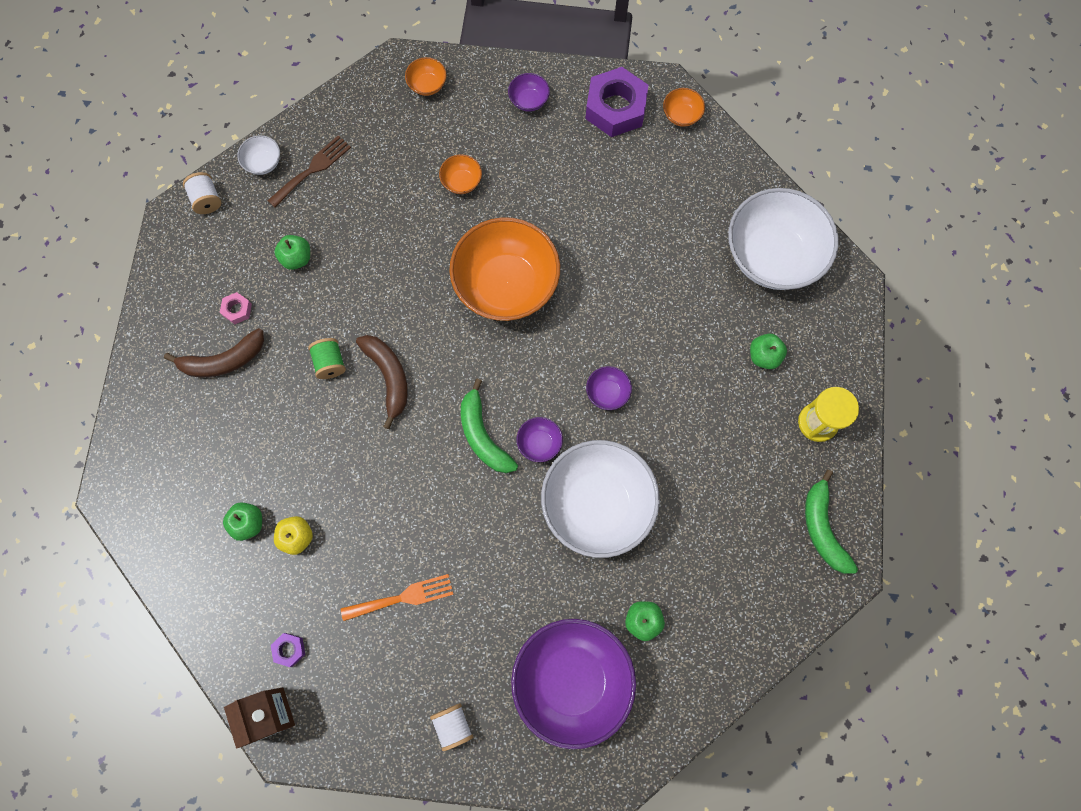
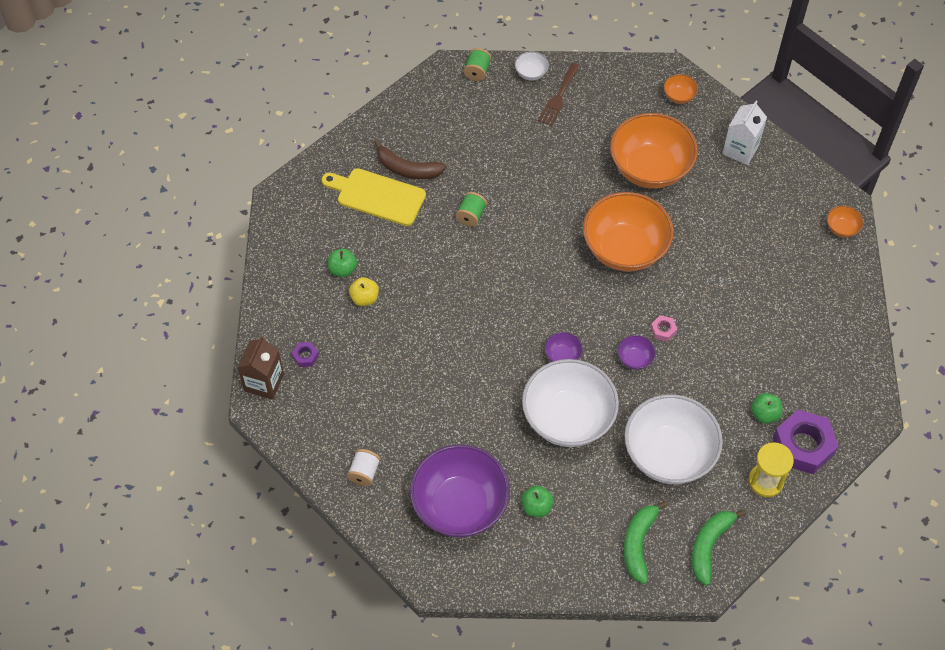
camera: 40 degrees right, 15 degrees down
(207, 200) = (477, 71): white spool -> green spool
(216, 414) = (377, 196): none -> yellow cutting board
(237, 310) = (441, 146): pink nut -> pink nut (663, 330)
(297, 258) = (503, 142): green apple -> none
(312, 169) = (558, 97): brown fork -> brown fork turned 120 degrees clockwise
(389, 377) = (500, 249): brown banana -> none
(403, 597) = (397, 379): orange fork -> none
(461, 182) = (650, 168): orange bowl -> orange bowl, size x2.44
(483, 435) = (530, 325): green banana -> green banana (638, 544)
(529, 100) = (740, 149): purple bowl -> white carton
(615, 108) = (798, 193): purple nut -> purple nut (803, 446)
(772, 256) = (828, 358): white bowl -> white bowl (669, 454)

